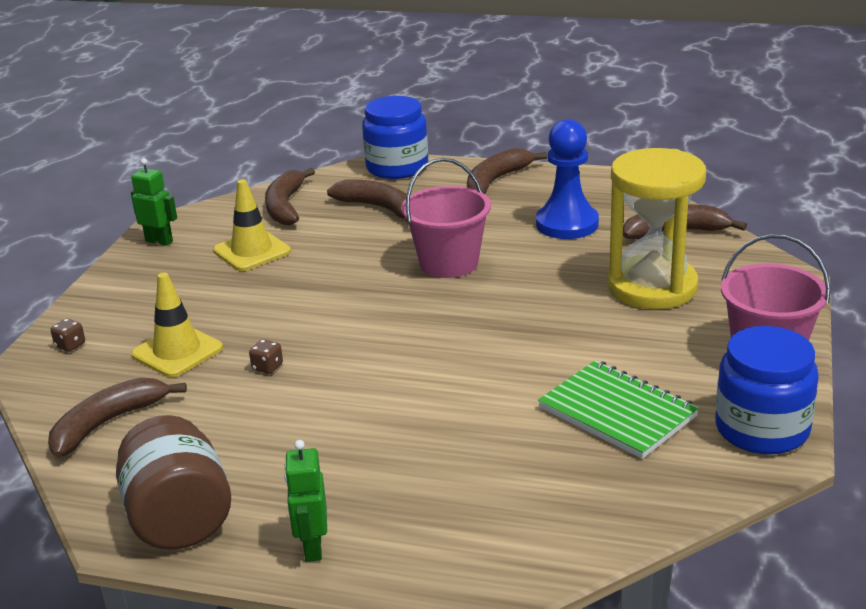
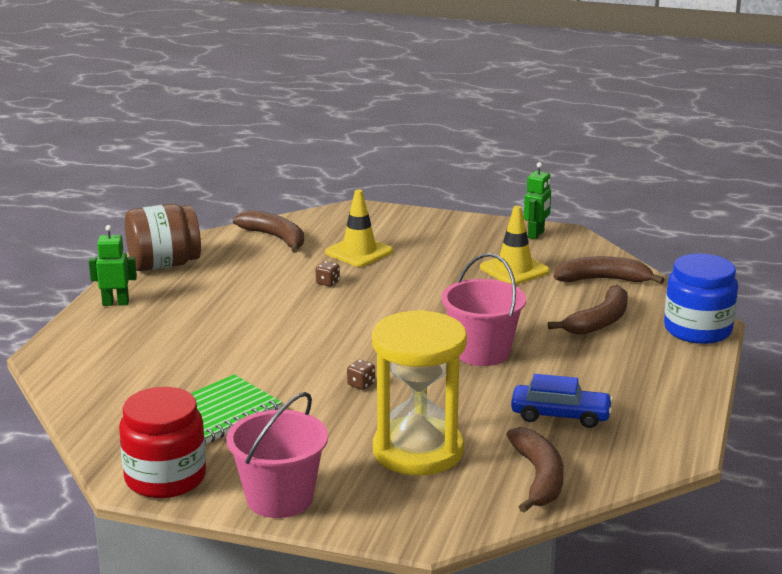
camera: 90 degrees right, 5 degrees down
(70, 345) = (377, 219): brown dice -> brown dice (361, 384)
(496, 180) = (668, 381): brown banana -> none
(567, 224) = (560, 415): blue pawn -> blue car
(762, 429) = (165, 478): blue jar -> red jar

